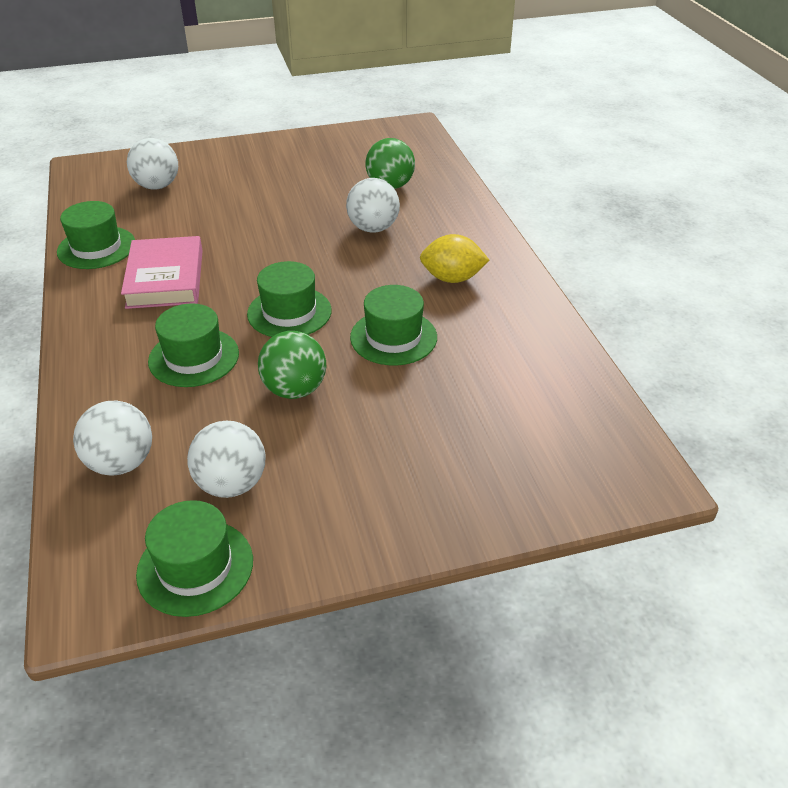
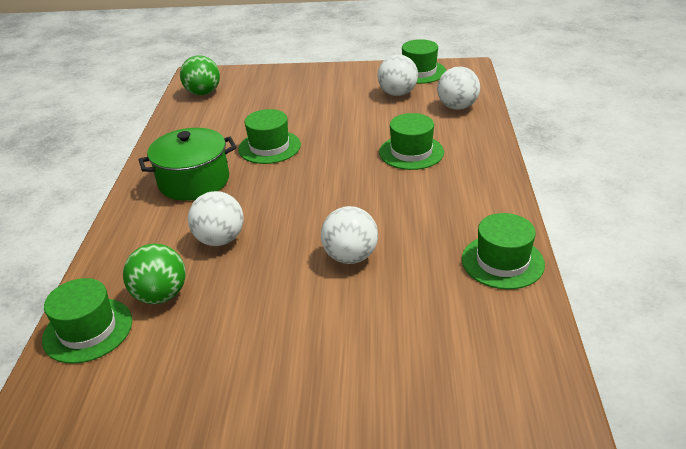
camera: 160 degrees left, 5 degrees down
(157, 186) = (439, 351): white ball -> white ball (350, 257)
(165, 278) = (430, 216): pink book -> none
(289, 312) = (333, 173): green hat -> green hat (88, 330)
(294, 390) = (349, 127): green ball -> green ball (203, 93)
(452, 278) = (194, 181): yellow lemon -> green pot

